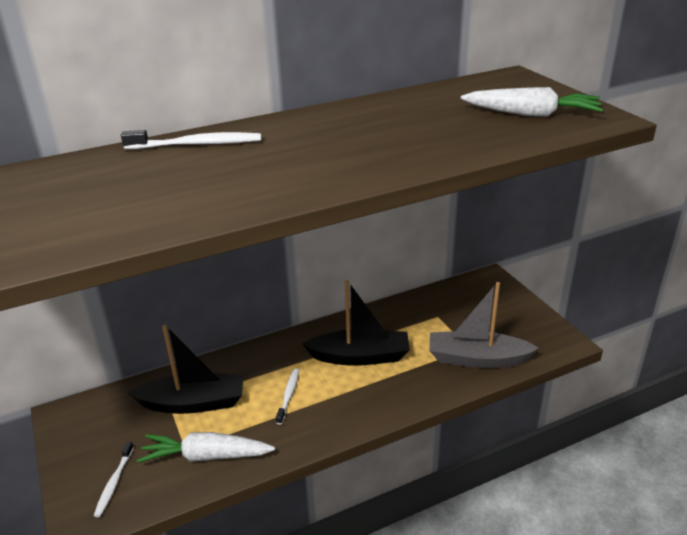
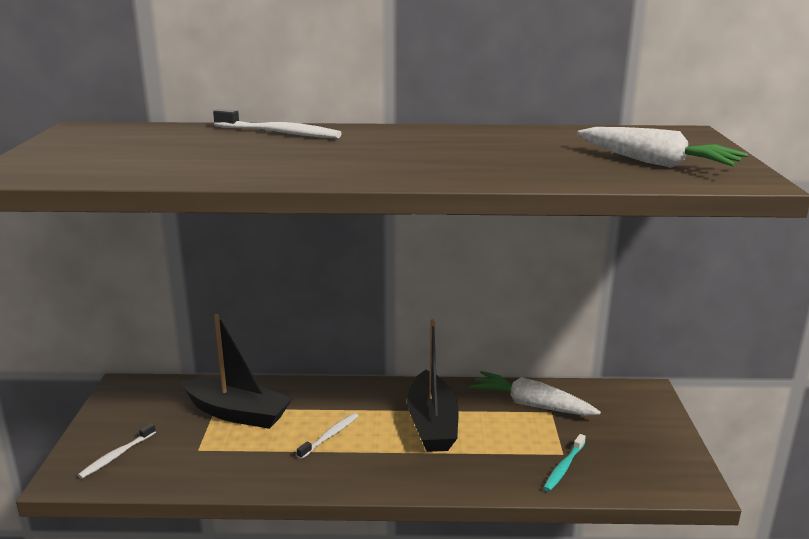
camera: 25 degrees right, 10 degrees down
(205, 456) = (210, 462): white carrot -> white carrot (531, 405)
(360, 356) = (432, 424): black boat -> black boat turned 60 degrees clockwise
(477, 359) = (564, 467): grey boat -> turquoise toothbrush

